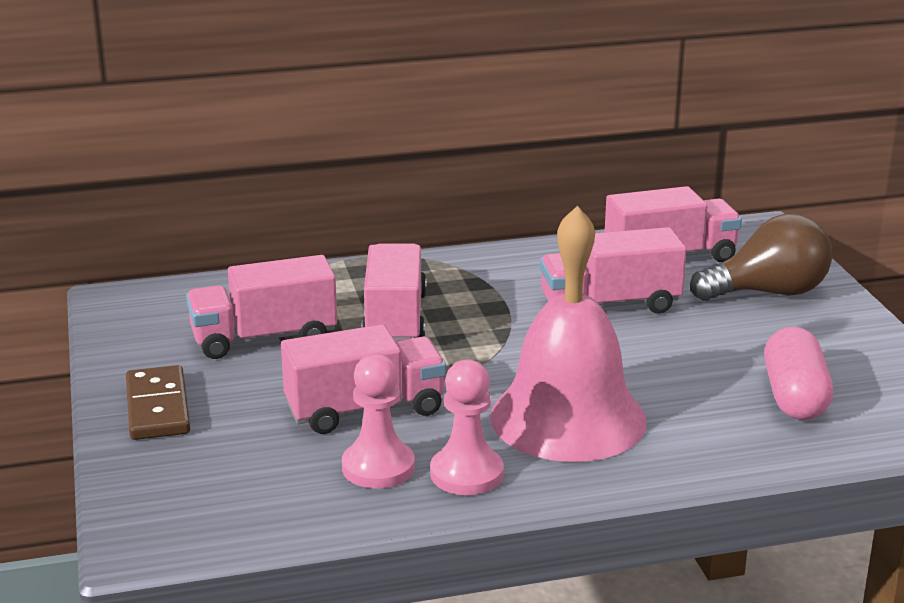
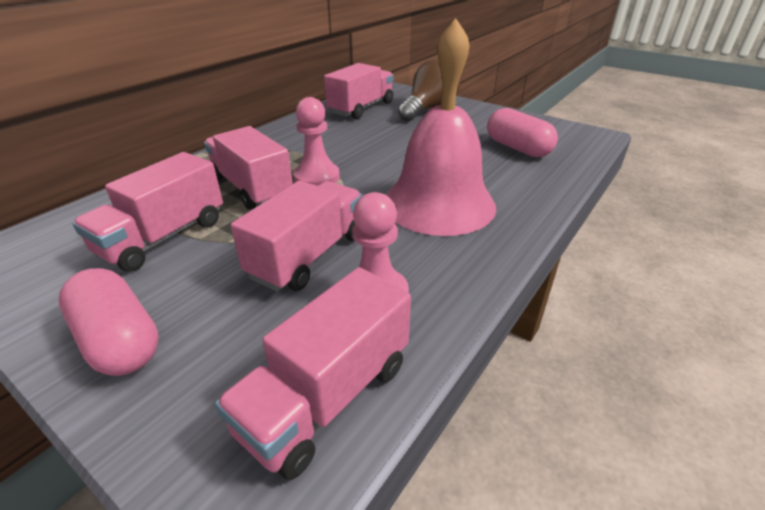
camera: 40 degrees left, 10 degrees up
(158, 407) = (119, 340): brown domino -> pink capsule
(466, 474) = (438, 267): pink pawn -> pink pawn (317, 177)
(609, 305) = (367, 138): pink truck -> pink truck (326, 396)

